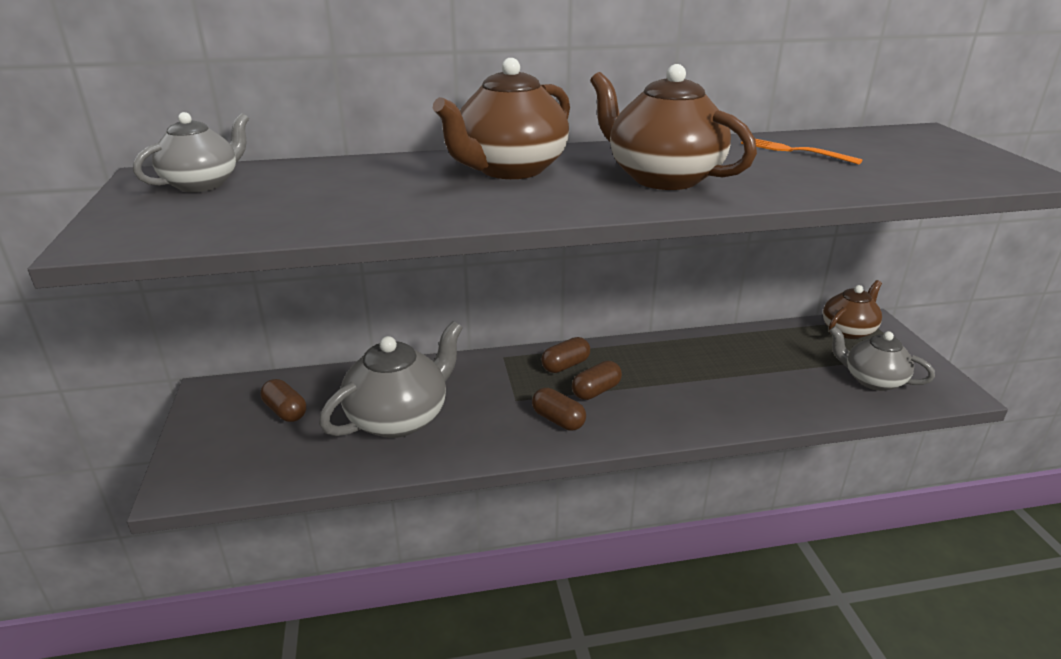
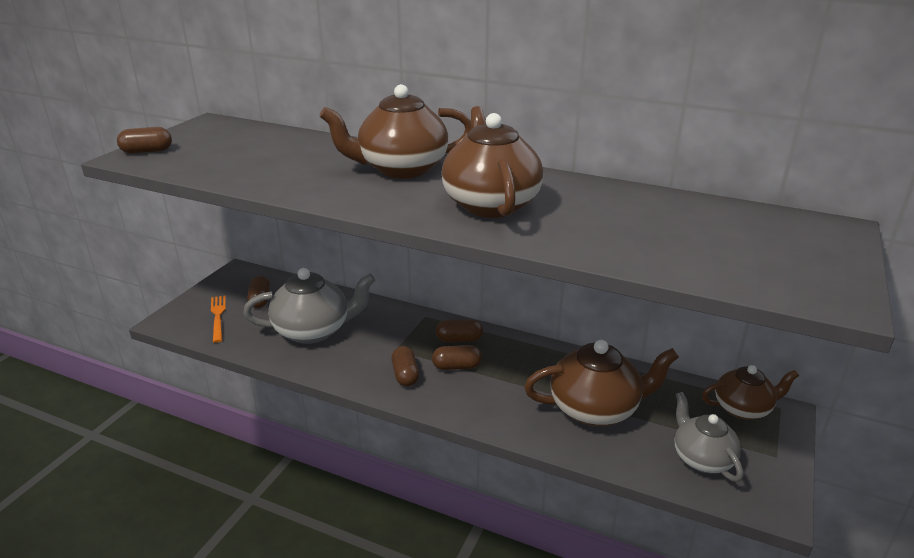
camera: 35 degrees right, 0 degrees up
(121, 227) = (147, 151): none -> brown capsule
(203, 184) = (223, 134): grey teapot -> none
(755, 376) = (595, 409): none -> brown teapot
(795, 151) = (650, 211): orange fork -> orange fork (218, 316)

